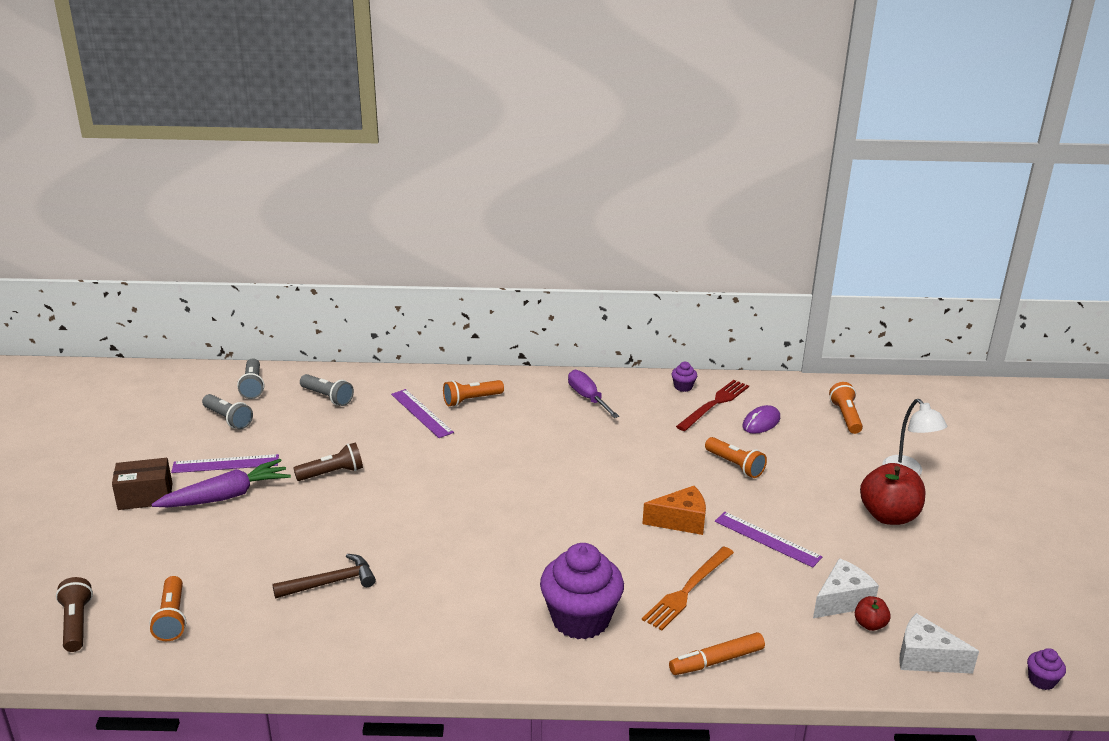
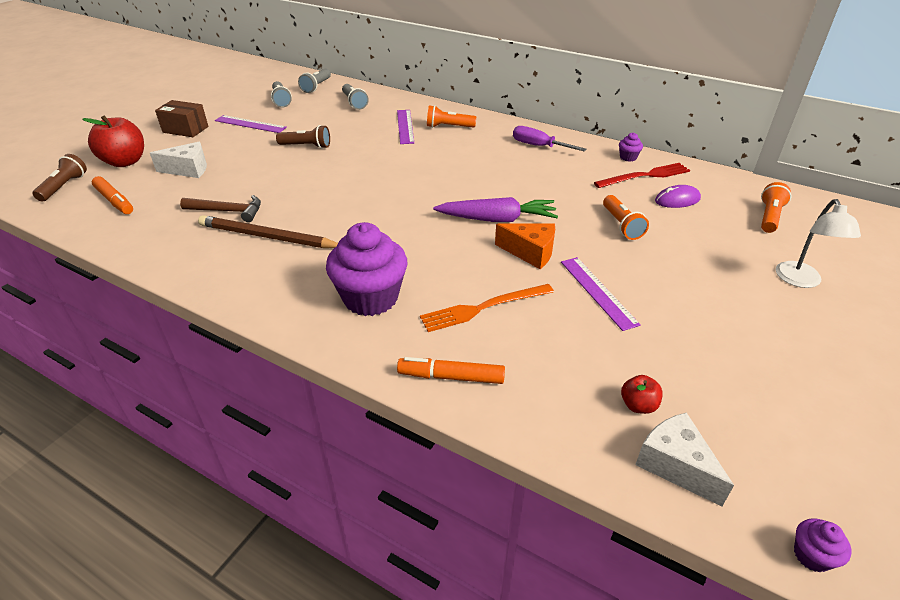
camera: 30 degrees right, 10 degrees up
(172, 618) = (114, 201): orange flashlight -> orange marker
(226, 496) = (229, 142): purple carrot -> purple carrot (497, 219)
(409, 596) = (267, 237): none -> brown pencil
(588, 398) = (539, 146): purple screwdriver -> purple screwdriver turned 60 degrees counterclockwise
(842, 600) = (627, 371): white cheese -> white cheese (188, 170)
(888, 516) = (746, 312): red apple -> red apple (125, 162)

